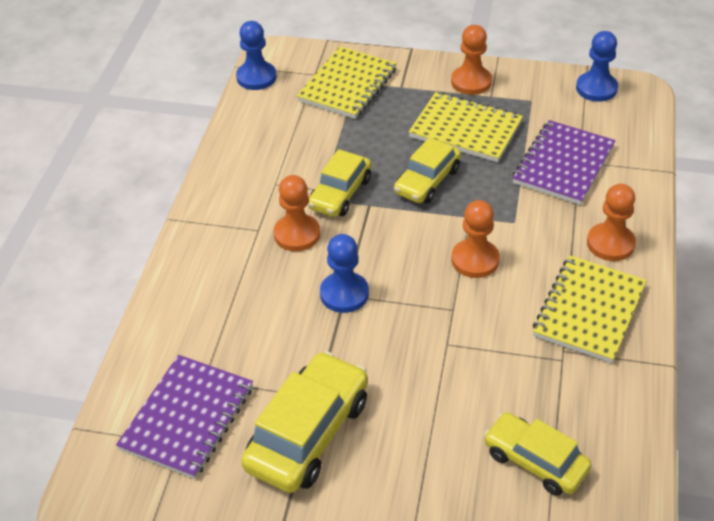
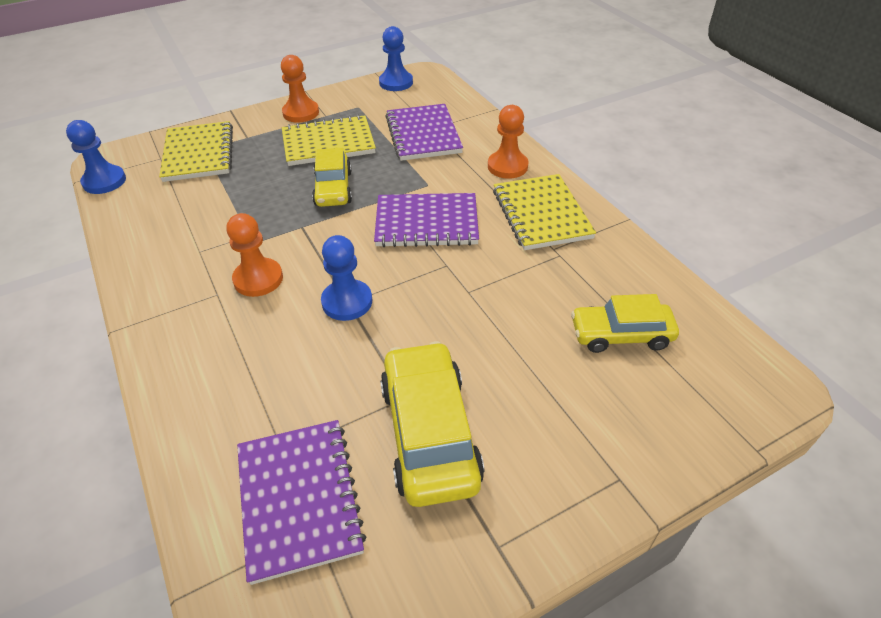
camera: 40 degrees left, 0 degrees up
(340, 193) = (268, 230): yellow car -> none
(475, 260) = (426, 223): orange pawn -> purple notebook

